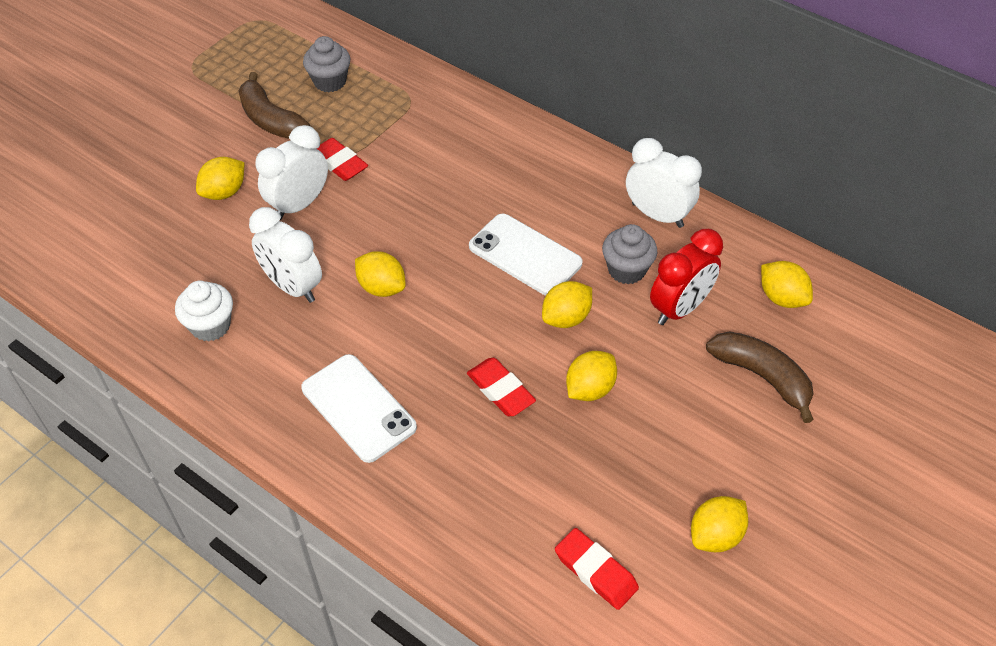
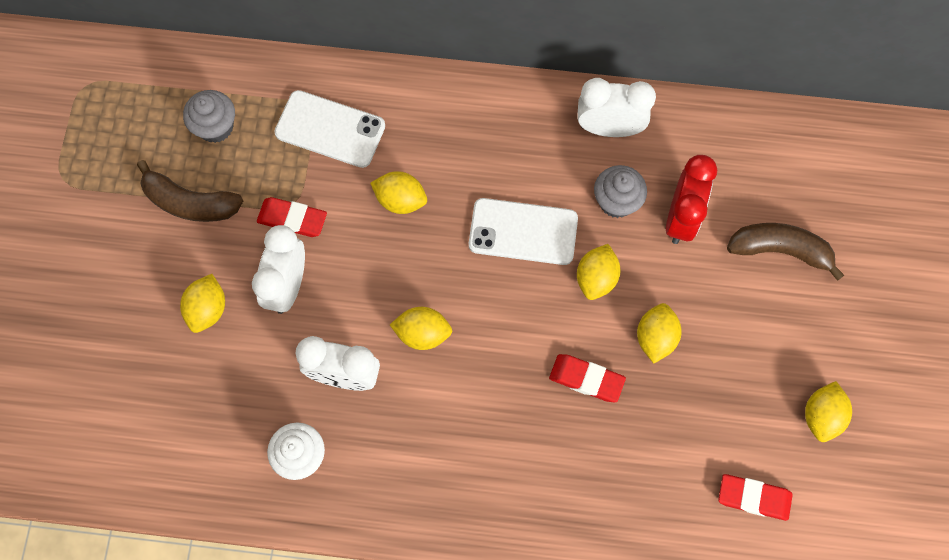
camera: 30 degrees left, 20 degrees up
(358, 408) = (483, 461): white phone -> white phone (330, 129)
(781, 298) = (755, 162): yellow lemon -> yellow lemon (400, 200)

